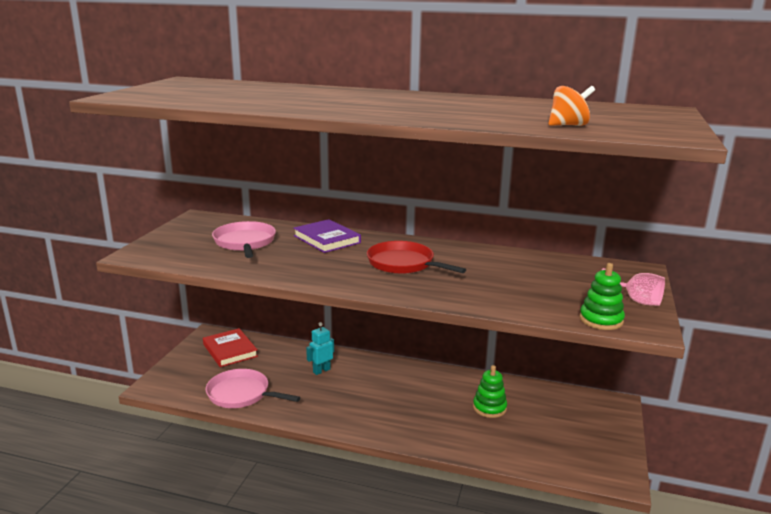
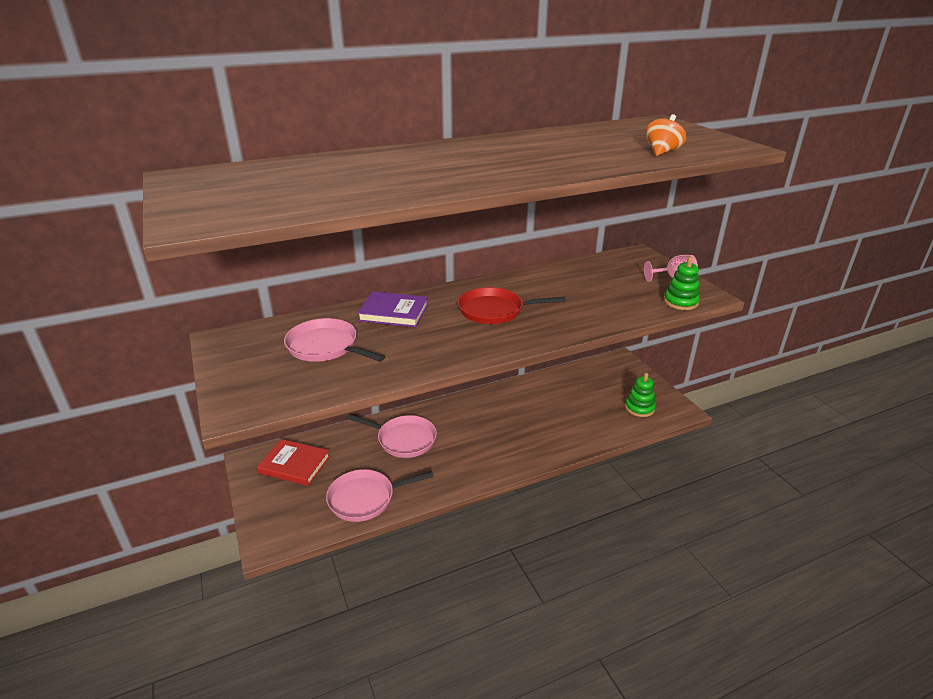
camera: 40 degrees left, 10 degrees up
(321, 370) = (403, 439): turquoise robot -> pink pan
(489, 408) = (558, 403): green stacking toy -> green stacking toy (639, 408)

